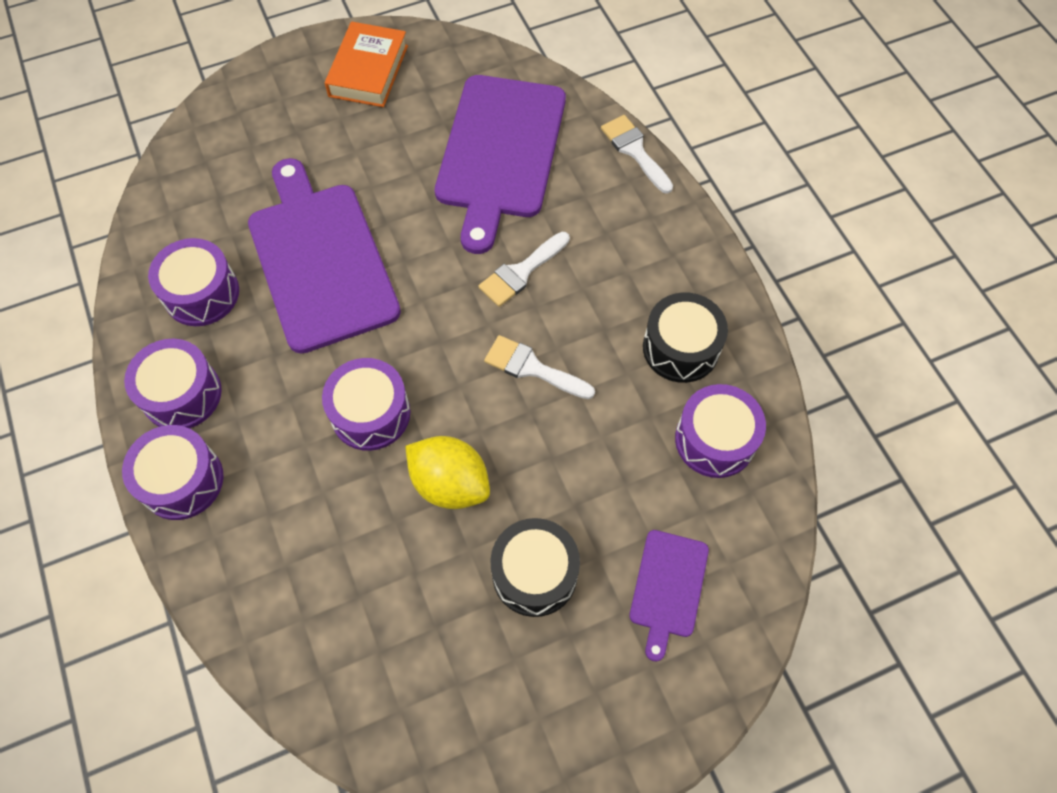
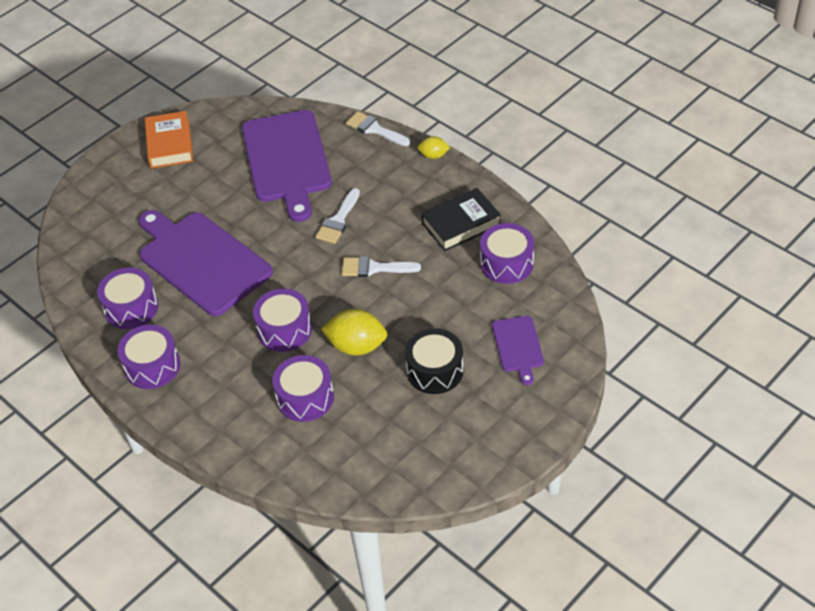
camera: 20 degrees left, 15 degrees down
(182, 480) = (181, 410): purple drum -> purple drum (305, 398)
(680, 348) = (461, 224): black drum -> black book
(694, 223) = (433, 155): none -> yellow lemon

